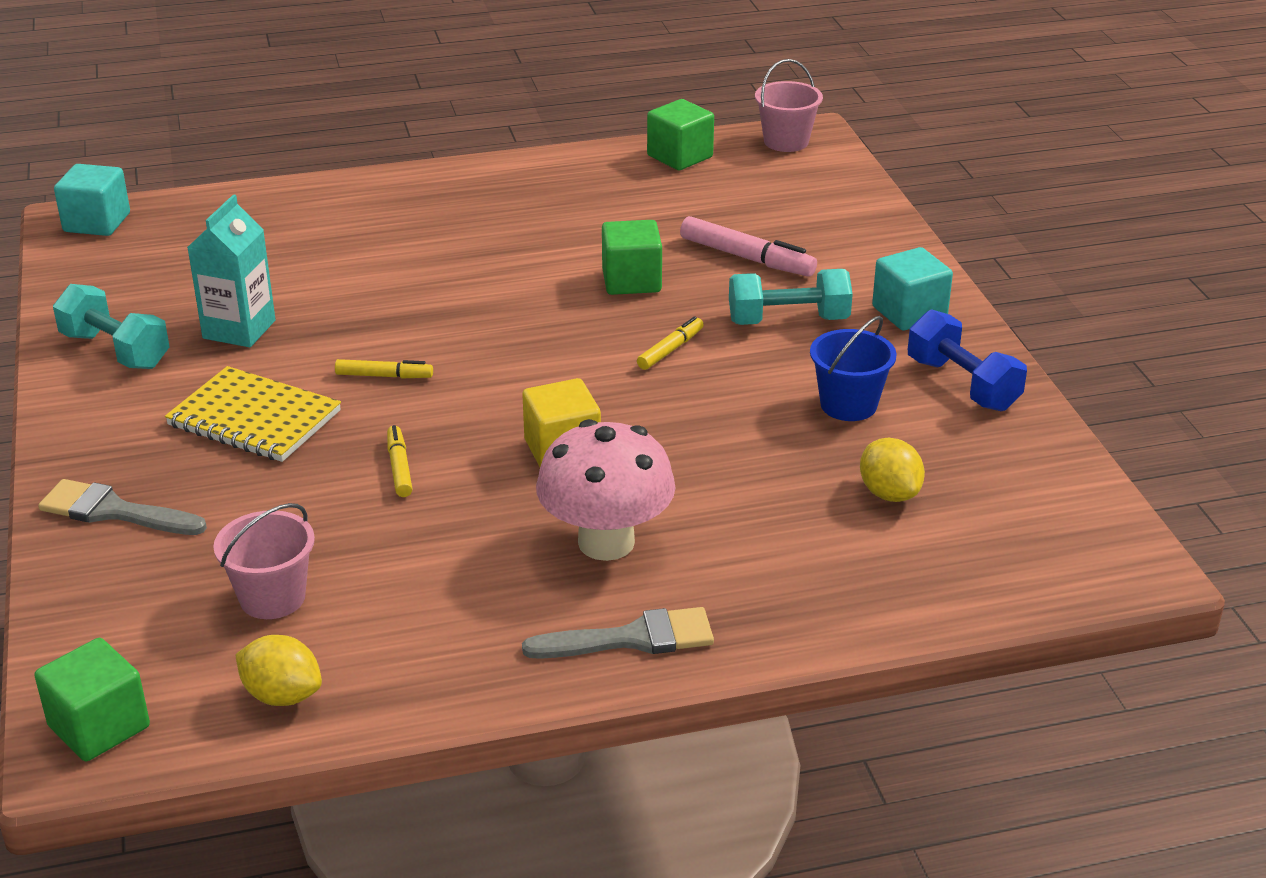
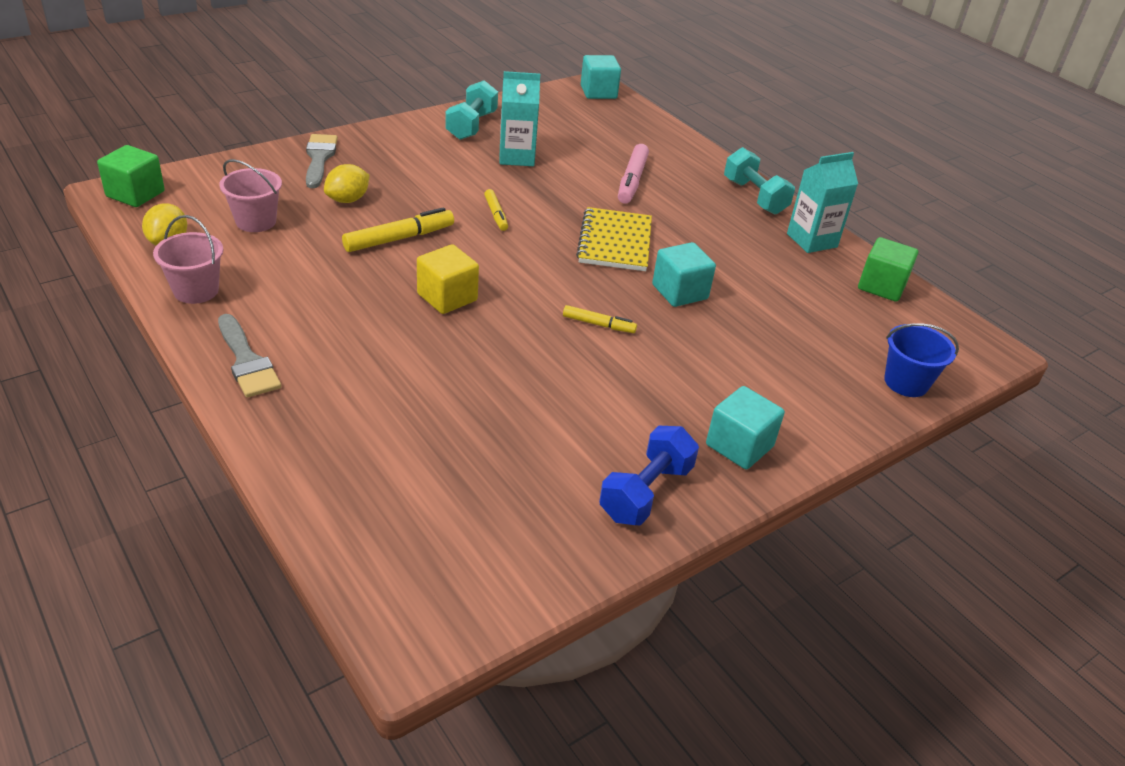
camera: 65 degrees right, 5 degrees up
(254, 418) = (427, 181): yellow notebook -> yellow notebook (615, 242)
(399, 467) = (399, 238): yellow marker -> yellow marker, size x1.68
(571, 170) = (812, 240): none -> turquoise carton
(606, 542) = (349, 333): pink mushroom -> none
(631, 281) = (679, 292): green cube -> turquoise cube
(747, 258) = (756, 342): pink marker -> pink marker (632, 181)
(786, 141) = (962, 337): pink bucket -> pink bucket (196, 290)
(788, 320) = (679, 377): turquoise dumbbell -> turquoise dumbbell (754, 197)
(848, 405) = (576, 427): blue bucket -> blue bucket (906, 382)
(889, 493) = (463, 465): yellow lemon -> yellow lemon (348, 200)

